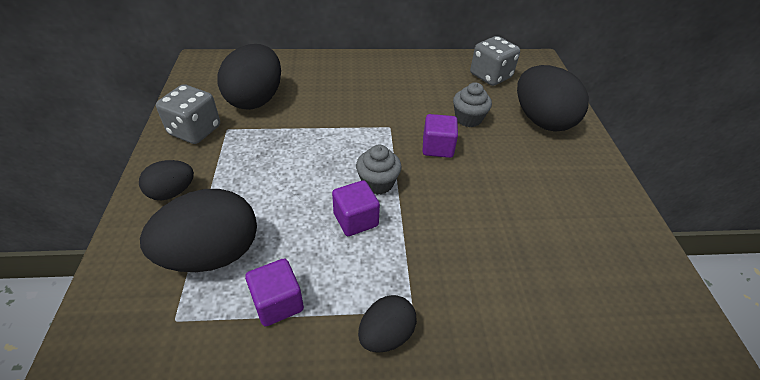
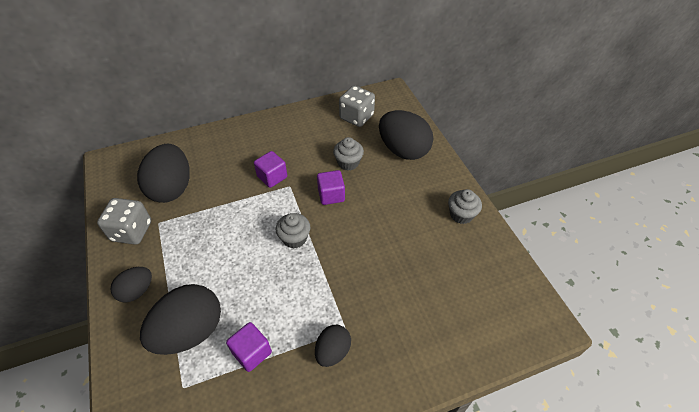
camera: 15 degrees left, 5 degrees up
(355, 220) = (287, 273): purple cube -> purple cube (272, 177)
(608, 210) = (461, 214): none -> grey cupcake

